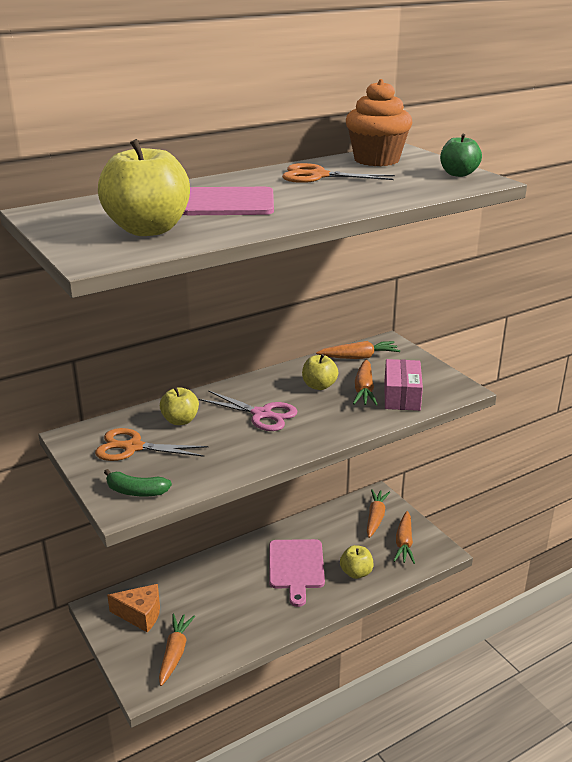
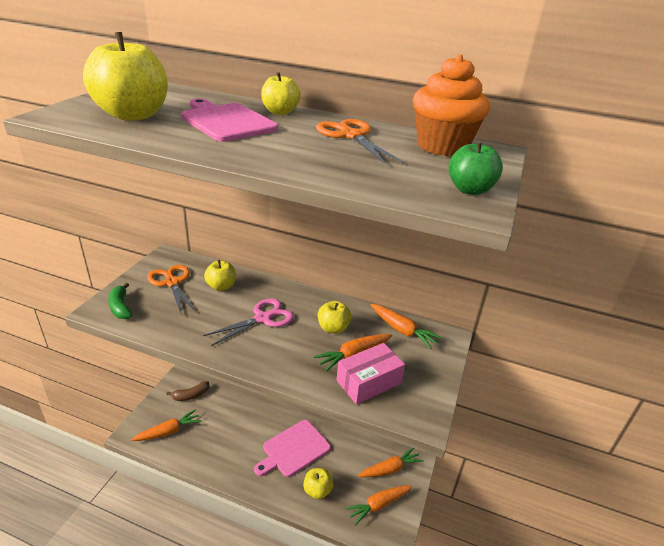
camera: 50 degrees right, 5 degrees up
(140, 614) = (191, 395): orange cheese -> brown banana
(225, 182) = (280, 112): none -> yellow apple
(262, 414) = (263, 318): pink scissors -> pink scissors turned 120 degrees counterclockwise

